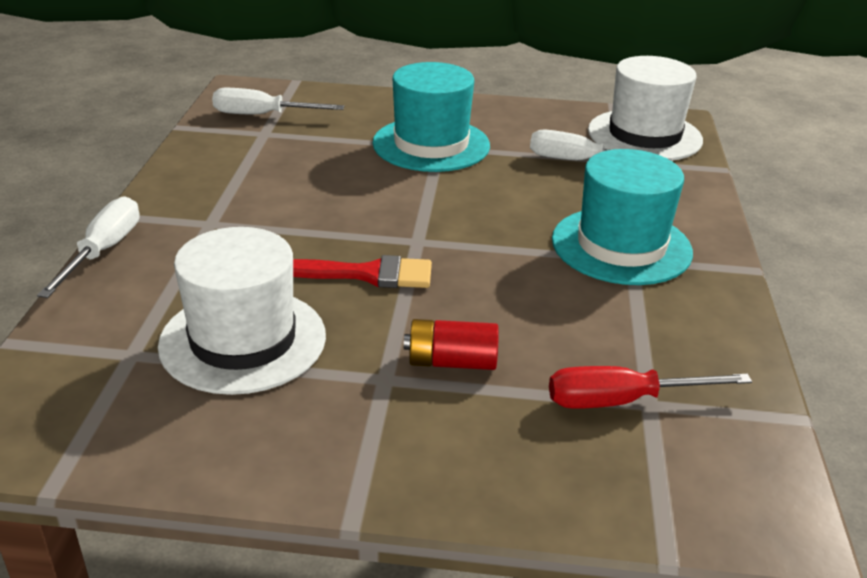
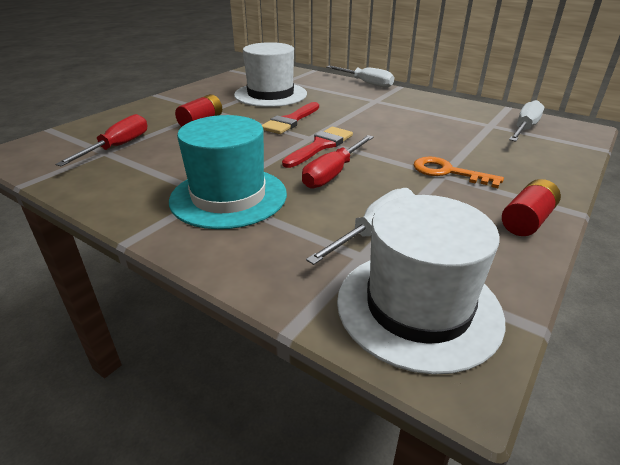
camera: 120 degrees right, 0 degrees up
(431, 144) = (448, 172): turquoise hat -> orange key
(437, 226) = (320, 146): none -> red brush
(489, 109) = (527, 221): none -> red battery
(502, 201) = (333, 173): none -> red screwdriver

